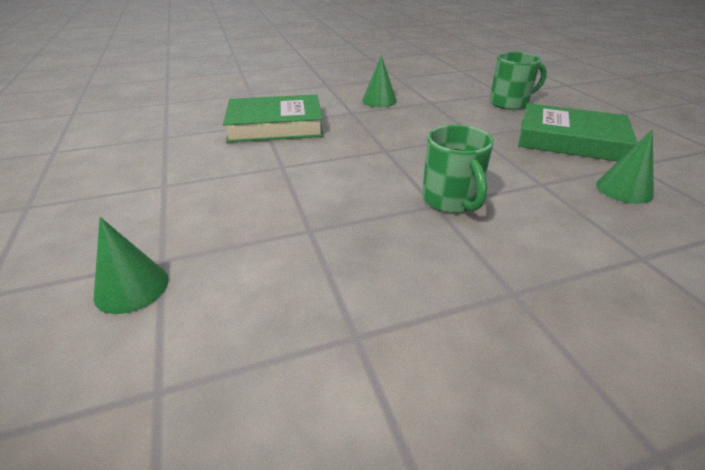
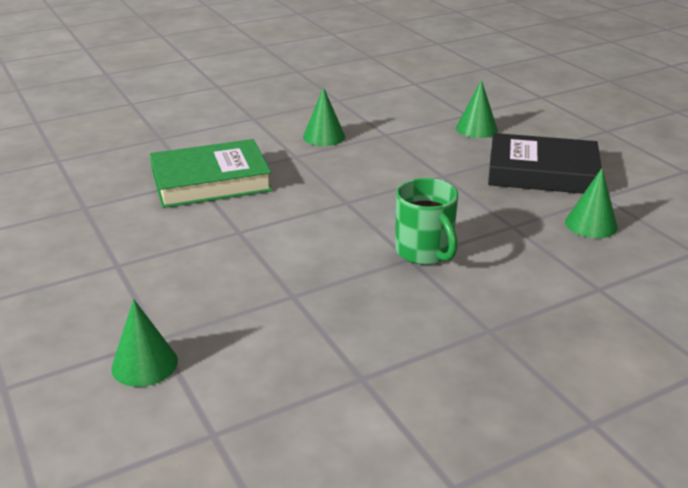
camera: 10 degrees left, 5 degrees down
(510, 103) = (476, 129): green mug -> green cone
(570, 140) = (542, 172): green book -> black book

